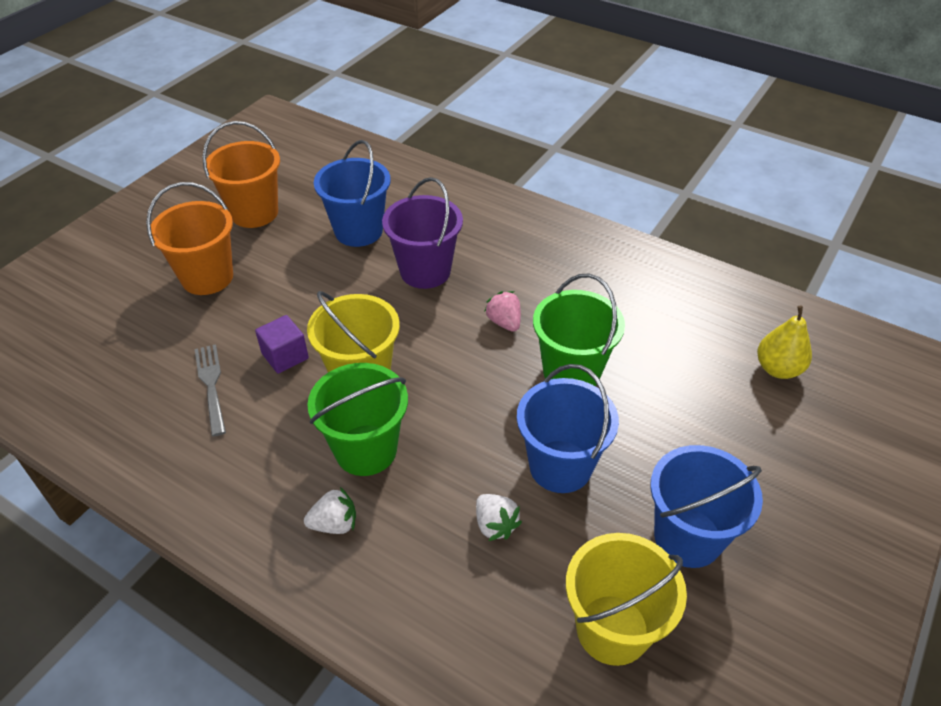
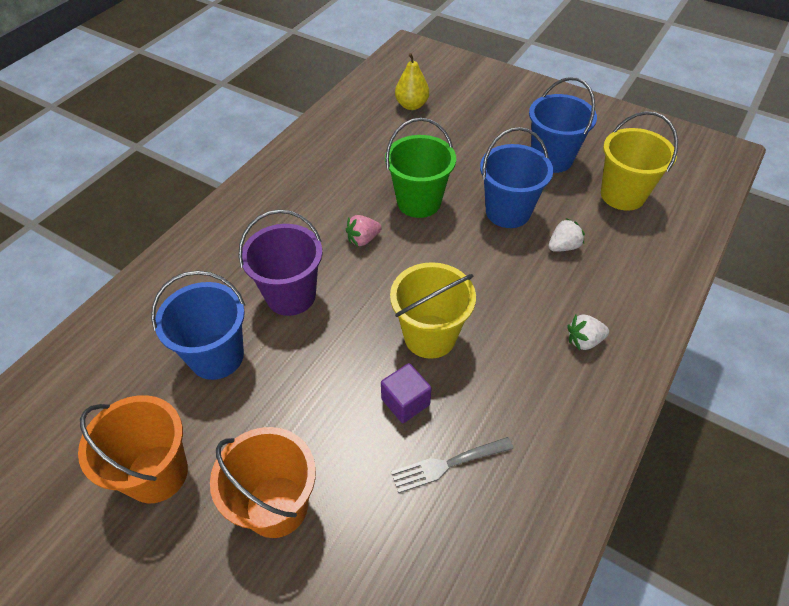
camera: 90 degrees left, 5 degrees up
(334, 524) = (584, 341): white strawberry -> white strawberry turned 90 degrees counterclockwise
(366, 450) = (510, 326): green bucket -> none

